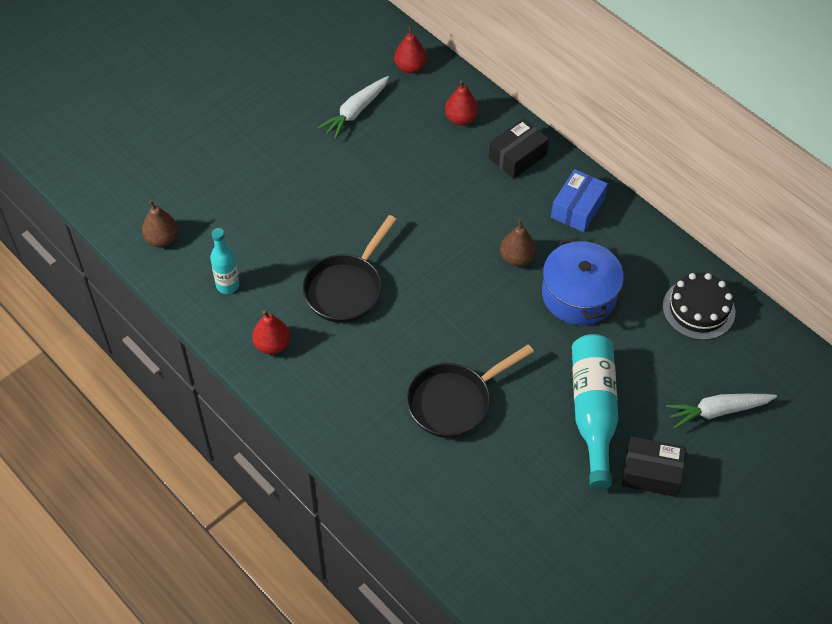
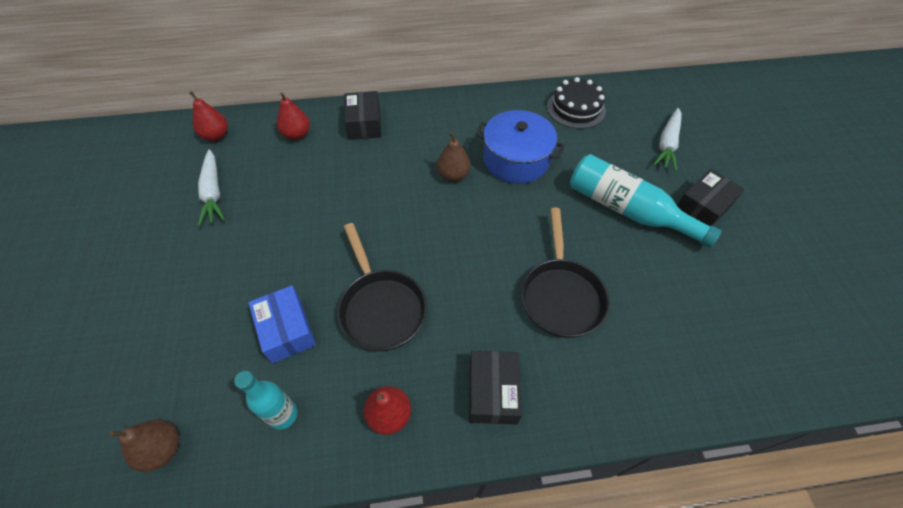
camera: 55 degrees left, 0 degrees up
(335, 397) = (492, 392): none -> black box
(577, 208) = (440, 119): blue box -> blue box (287, 330)

